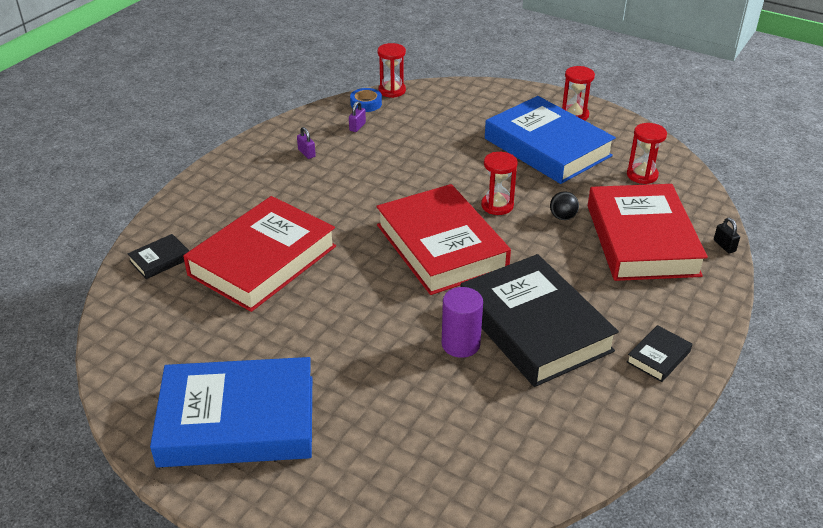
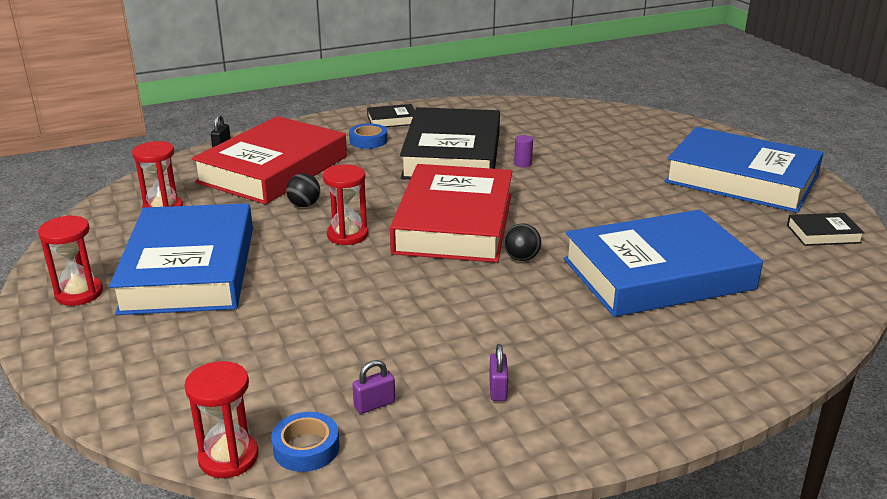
camera: 145 degrees left, 10 degrees down
(160, 260) = (789, 317): black book -> black book (823, 234)
(263, 260) = (657, 274): red book -> blue book
(365, 235) = (521, 258): none -> black ball
(460, 344) = (523, 163): purple cylinder -> purple cylinder, size x0.50
(630, 311) = (368, 141): none -> blue tape

